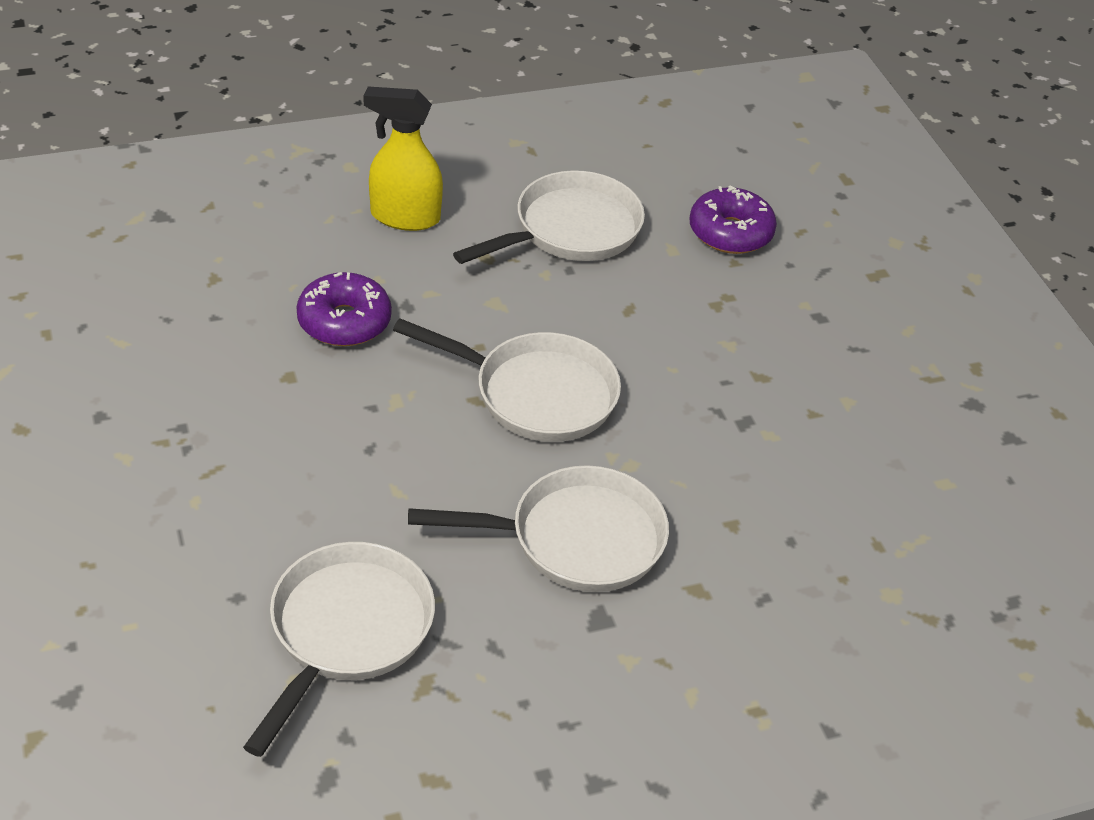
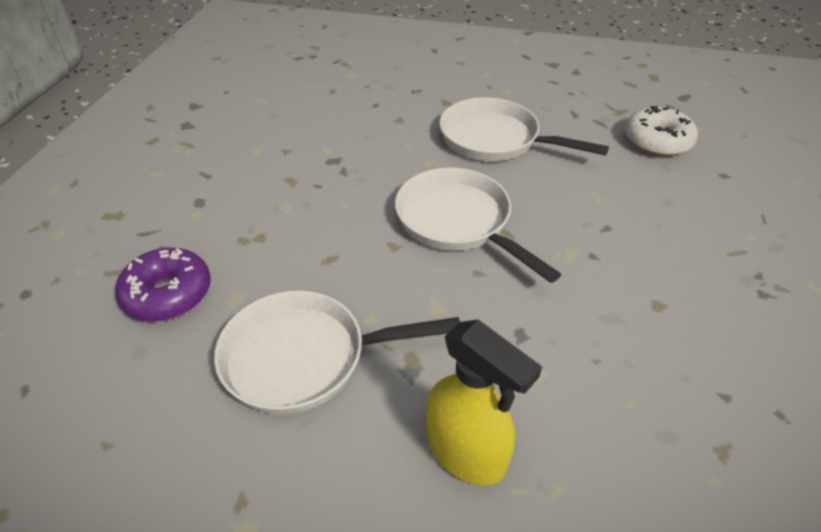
camera: 145 degrees left, 0 degrees up
(344, 322) = (589, 340): purple donut -> none
(347, 631) = (657, 141): white pan -> white donut

